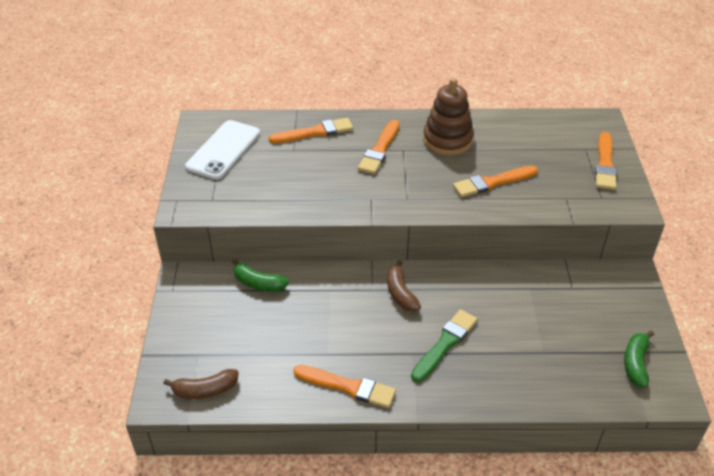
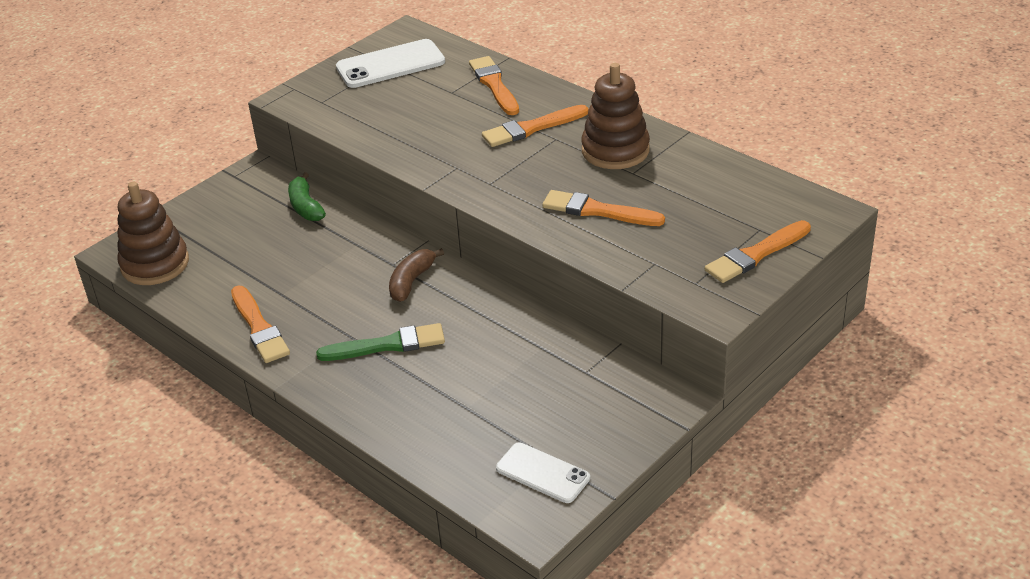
camera: 45 degrees right, 5 degrees down
(205, 390) = (155, 264): brown banana -> brown stacking toy
(315, 132) = (494, 85): orange brush -> orange brush turned 135 degrees counterclockwise
(635, 363) = (542, 473): green banana -> white phone

